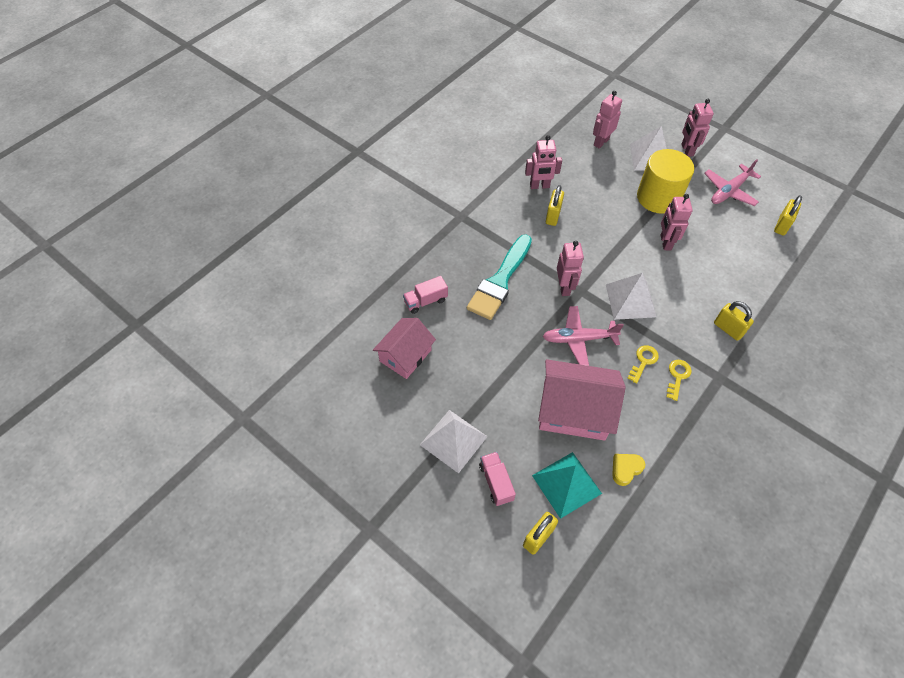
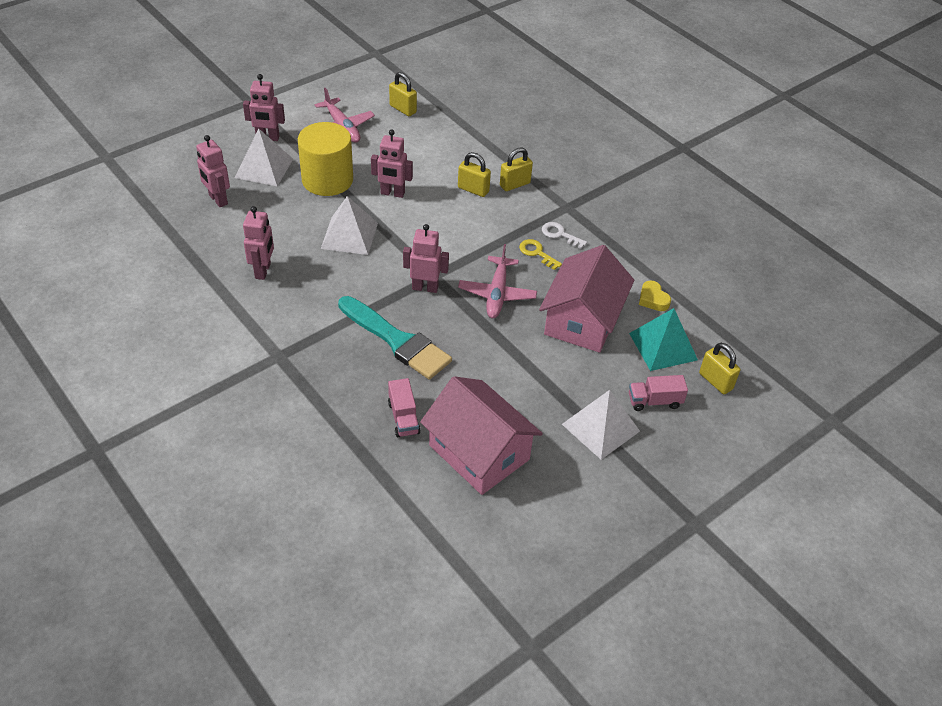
camera: 80 degrees left, 10 degrees down
(405, 355) = (479, 452): pink house -> pink house, size x1.51
(553, 216) = (316, 271): yellow padlock -> yellow padlock (473, 190)
(630, 300) = (459, 241): white pyramid -> white pyramid (349, 235)
(677, 376) = (560, 234): yellow key -> white key

